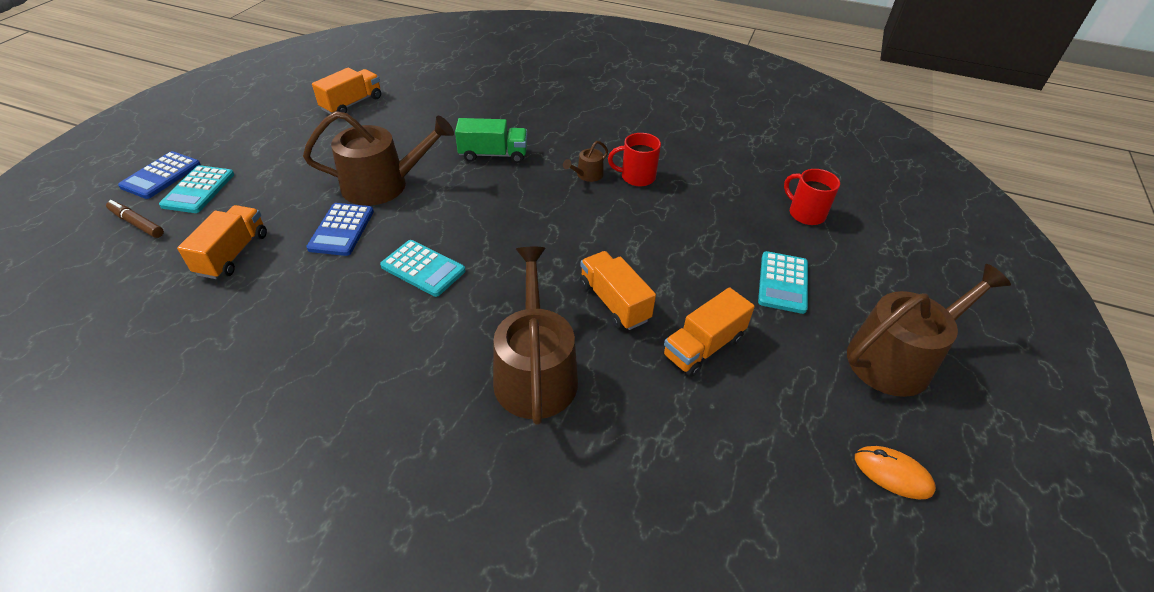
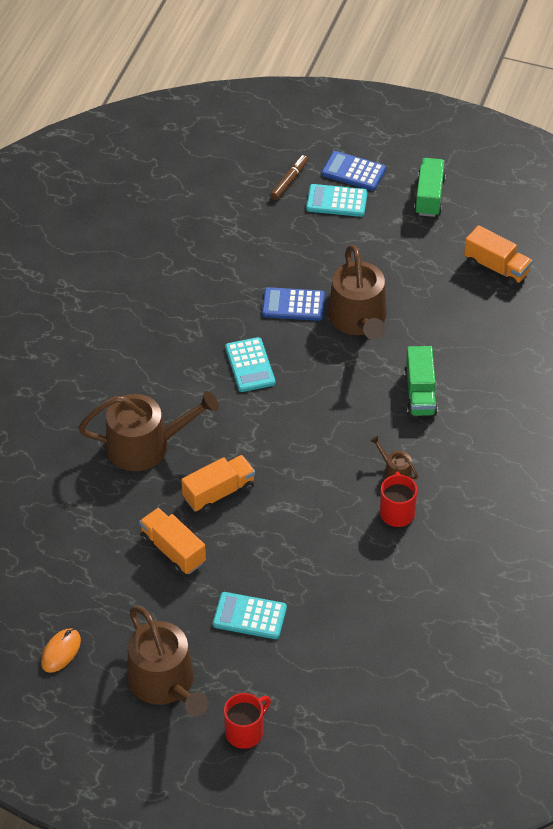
camera: 90 degrees right, 5 degrees up
(233, 254) = (258, 247): orange truck -> none
(235, 132) = (429, 196): none -> green truck
(423, 268) = (250, 365): turquoise calculator -> turquoise calculator turned 45 degrees counterclockwise
(805, 214) = (352, 652): red mug -> red mug (245, 731)

